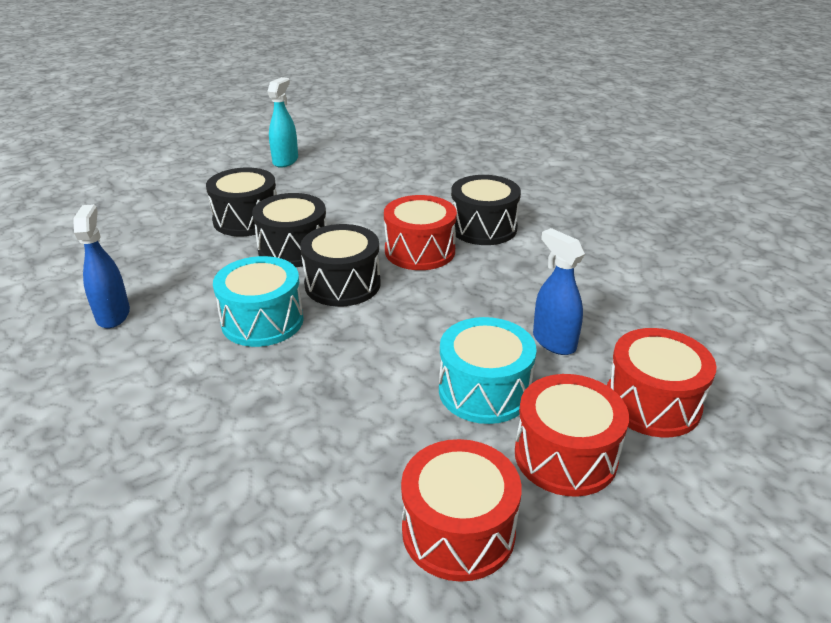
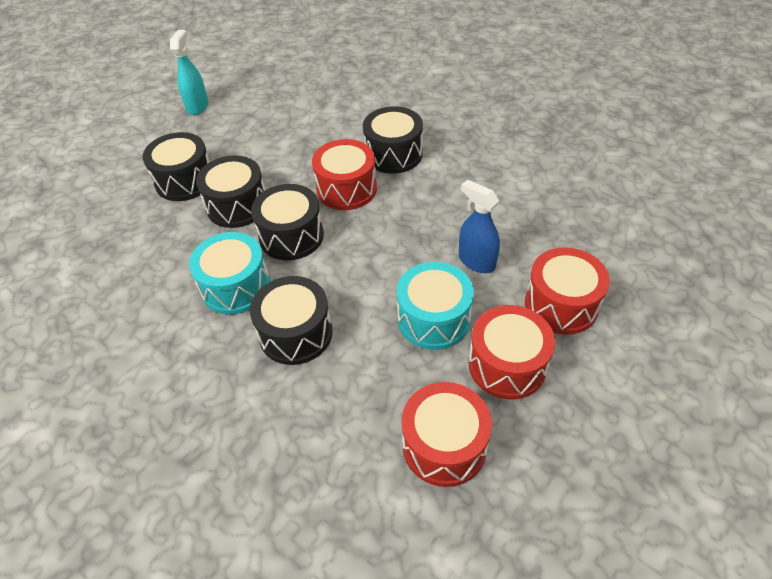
camera: 10 degrees left, 15 degrees up
(113, 315) = (104, 305): blue spray bottle -> none
(313, 377) = (296, 333): none -> black drum

